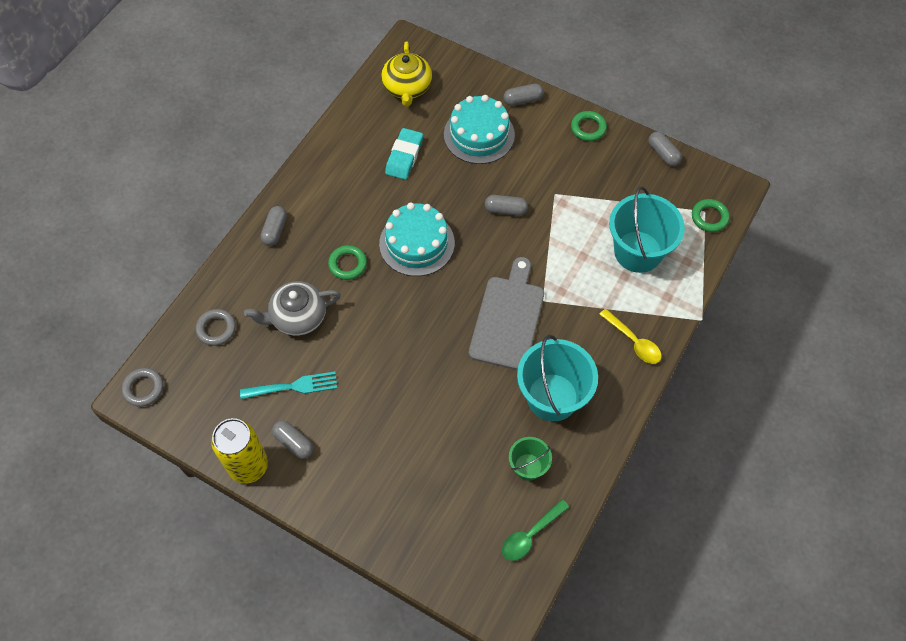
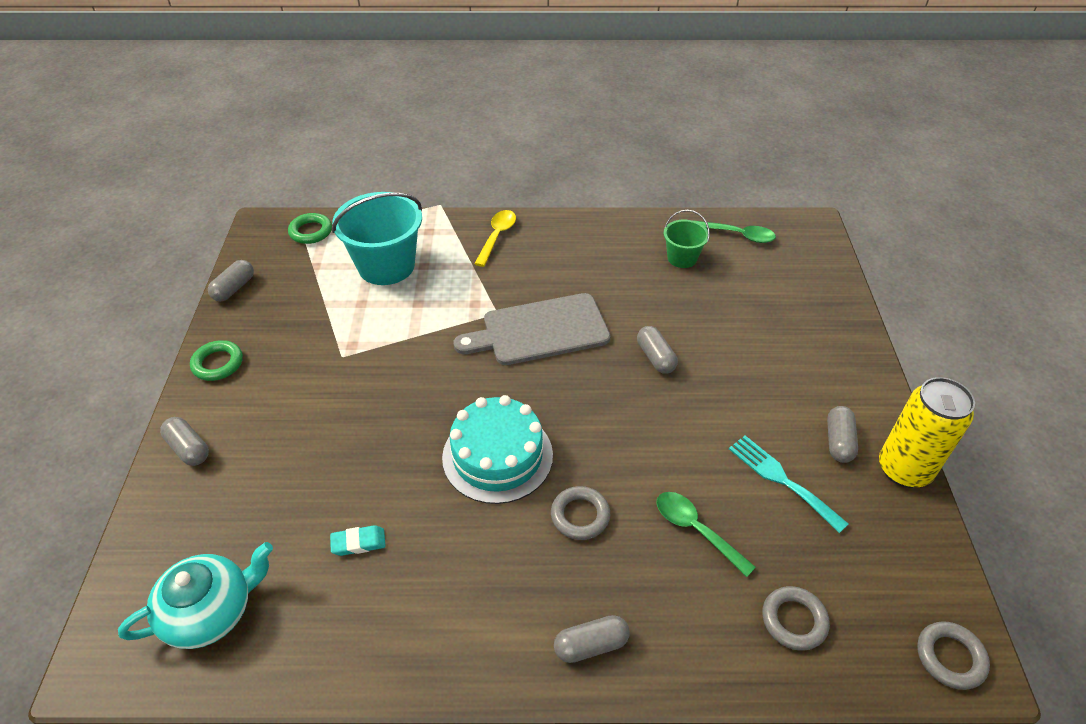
camera: 120 degrees left, 15 degrees down
(297, 317) = (696, 530): grey teapot -> green spoon
(348, 264) = (580, 516): green ring -> grey ring
(404, 156) = (358, 543): turquoise eraser -> turquoise eraser, size x0.59
(407, 87) = (210, 611): yellow teapot -> turquoise teapot
(479, 134) = (276, 471): turquoise cake -> none
(505, 210) = (392, 391): grey capsule -> grey capsule (655, 357)
(552, 397) = (600, 267): turquoise bucket -> none

